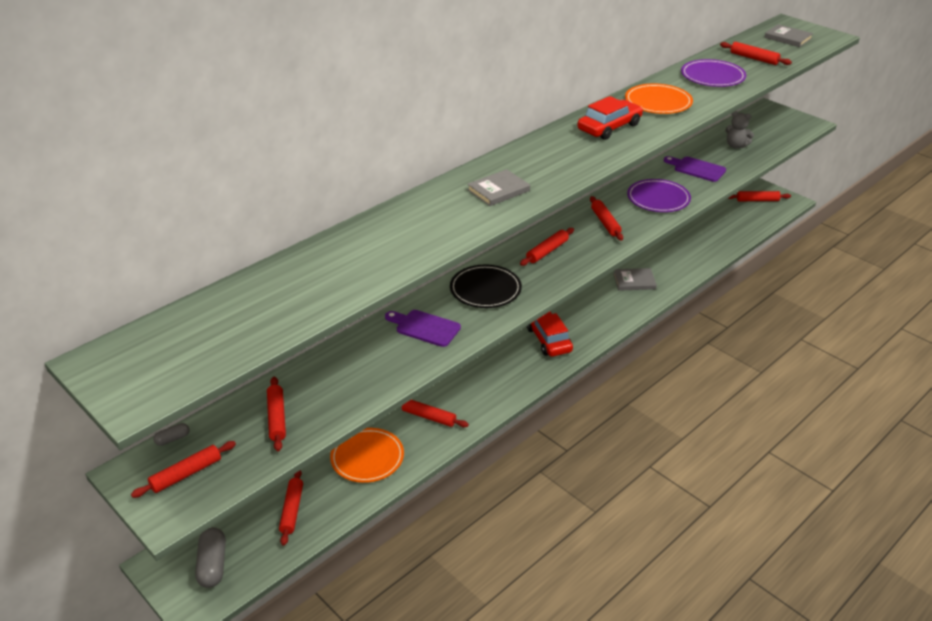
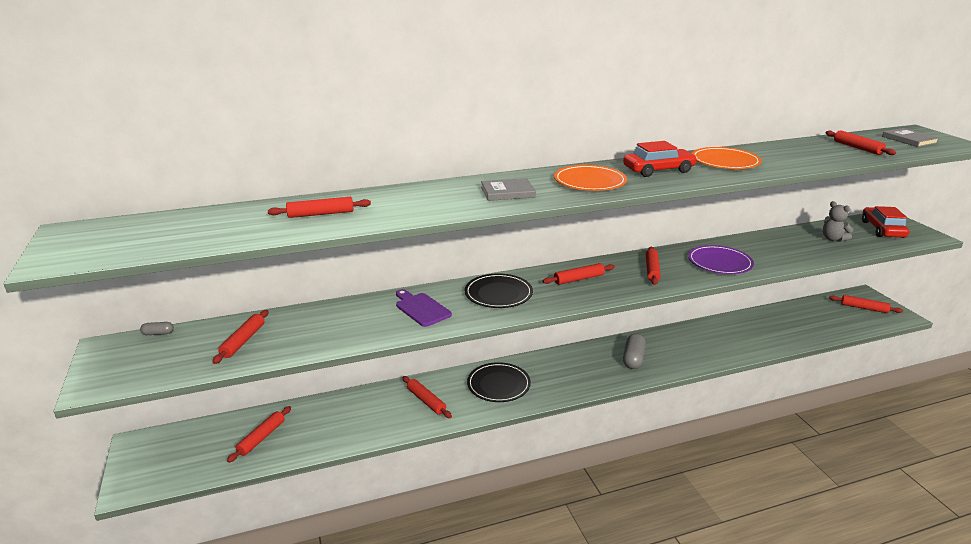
camera: 25 degrees right, 10 degrees down
(186, 474) = (139, 360): red rolling pin -> red rolling pin (321, 214)
(213, 565) = (170, 459): grey capsule -> grey capsule (633, 358)
(367, 457) = (352, 417): orange plate -> orange plate (589, 181)
(486, 378) = (498, 385): none -> black plate
(548, 339) = (576, 370): red car -> red car (882, 229)
(634, 281) = (691, 344): grey book -> none
(696, 169) = (777, 248): purple cutting board -> none
(712, 76) = (800, 153): purple plate -> none

